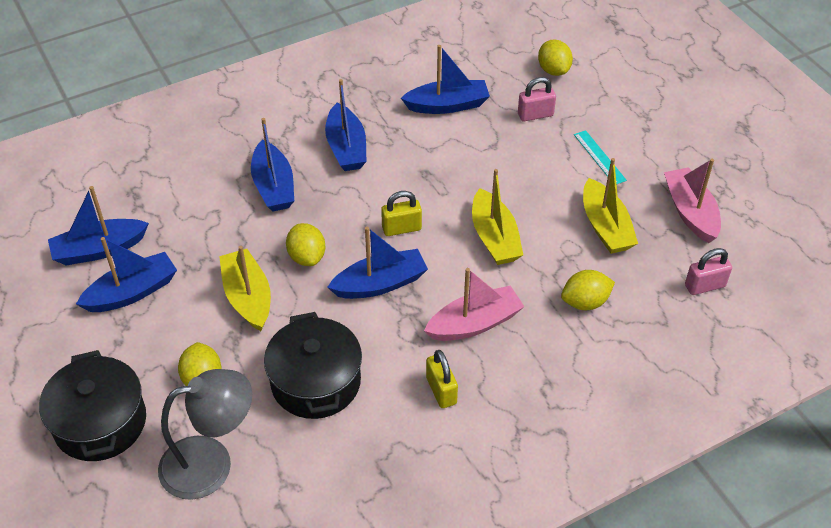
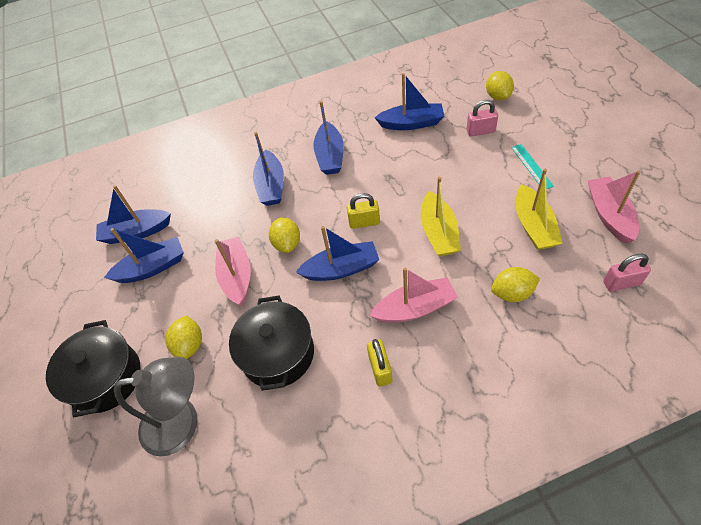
camera: 15 degrees right, 5 degrees up
(248, 297) = (237, 276): yellow boat -> pink boat

